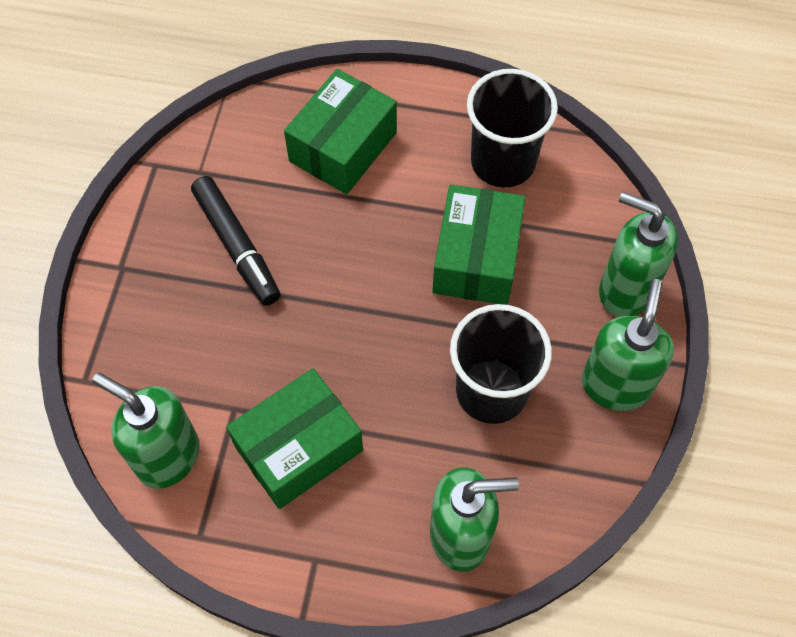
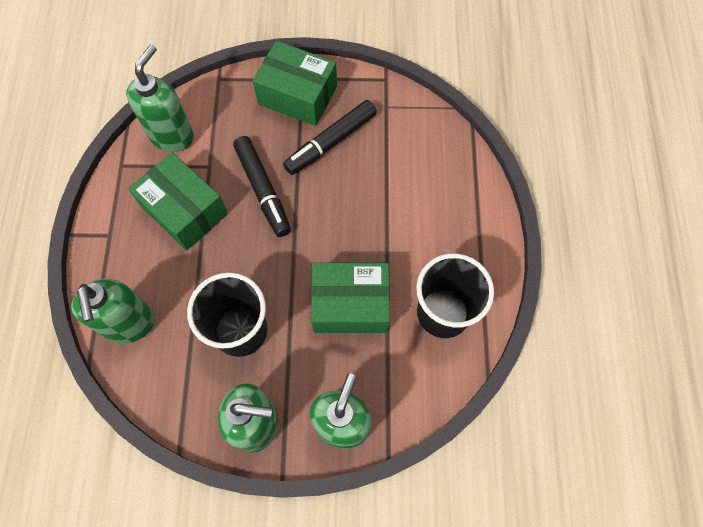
camera: 80 degrees right, 5 degrees up
(289, 340) = (263, 189): none -> black marker
(343, 147) = (429, 194): green box -> green box (297, 95)

